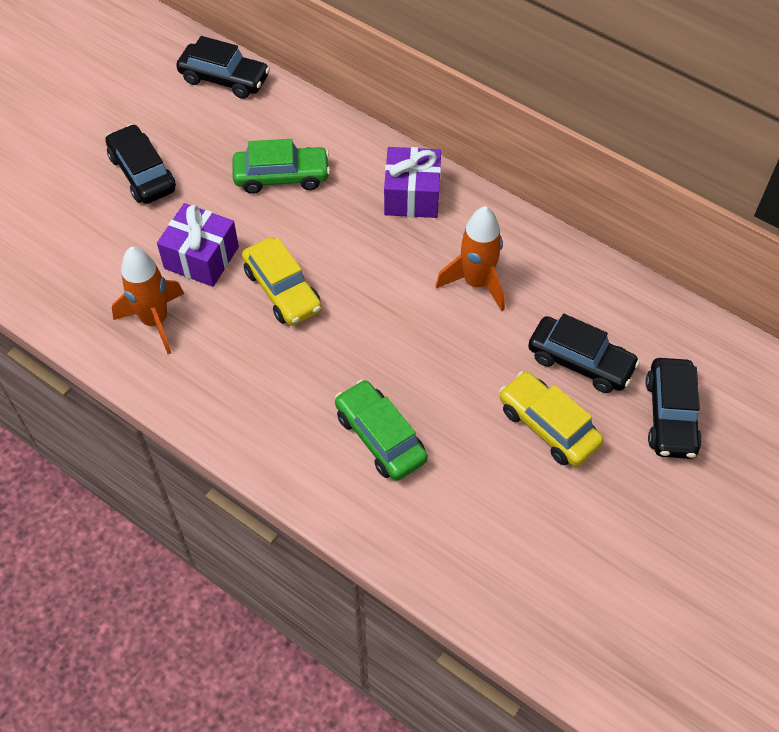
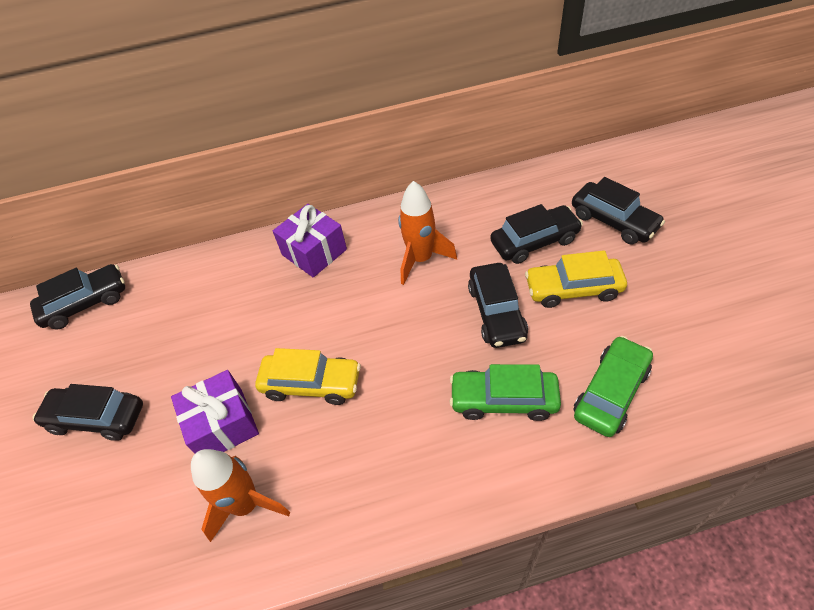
camera: 45 degrees left, 5 degrees down
(282, 176) = (212, 320): green car -> green car (610, 392)
(467, 379) = (496, 312): none -> black car

